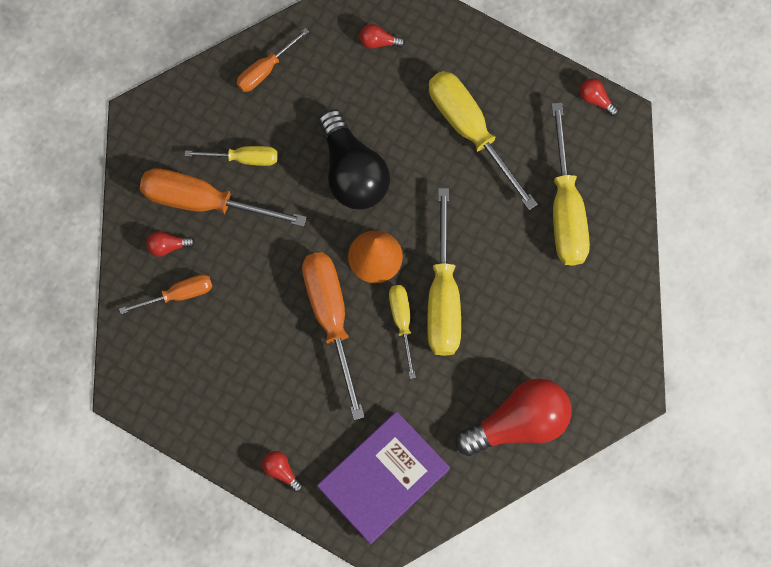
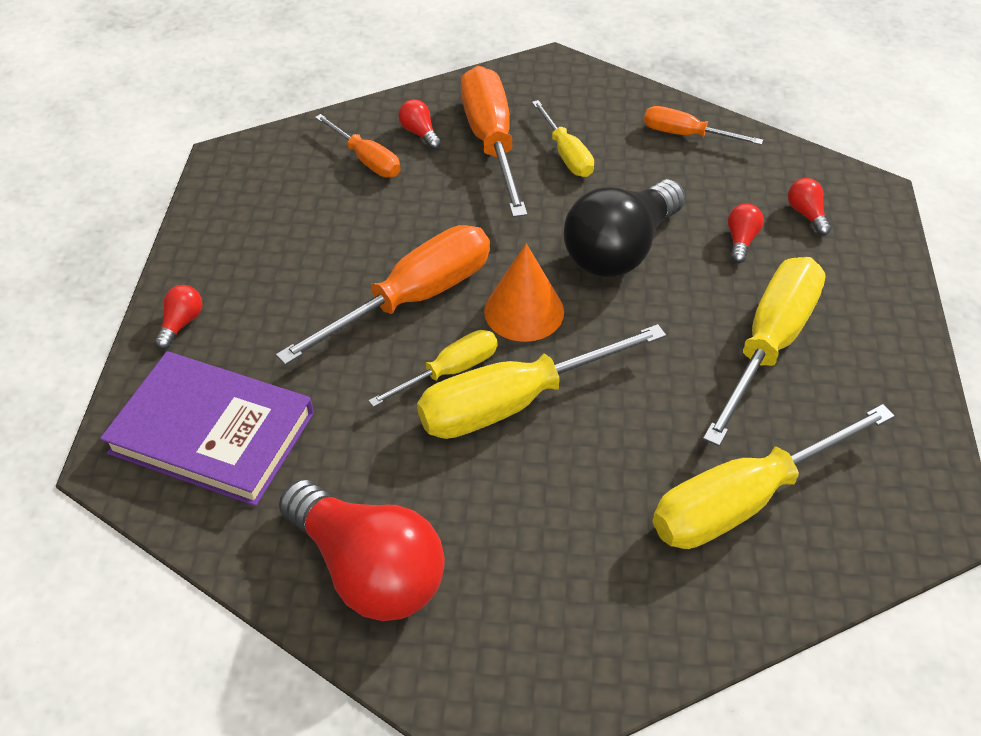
camera: 65 degrees right, 25 degrees down
(596, 99) = (940, 473): red light bulb -> red light bulb (741, 240)

